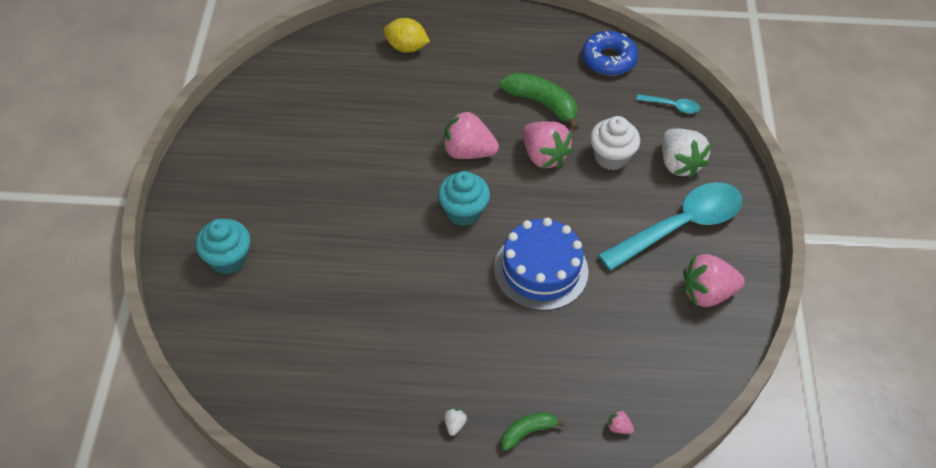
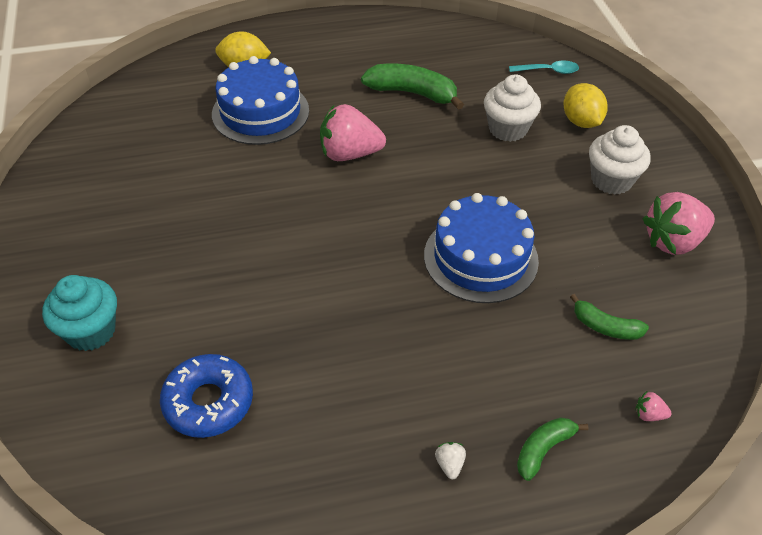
camera: 15 degrees left, 5 degrees down
(407, 95) = (260, 112): none -> blue cake
(463, 211) = (367, 215): turquoise cupcake -> none
(544, 156) = (435, 142): pink strawberry -> none
(608, 59) = (465, 41): blue donut -> blue donut (208, 402)
(616, 351) = (605, 327): none -> green banana
(679, 164) = (581, 121): white strawberry -> yellow lemon
(680, 226) = (611, 180): turquoise spoon -> white cupcake

